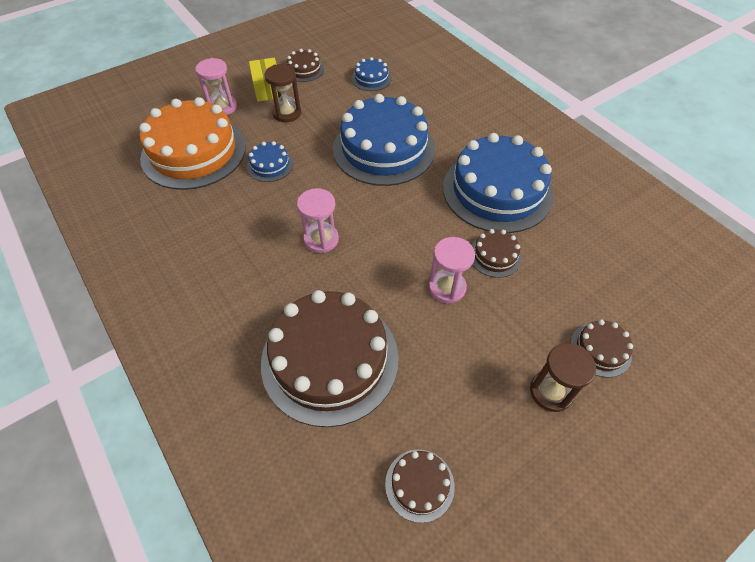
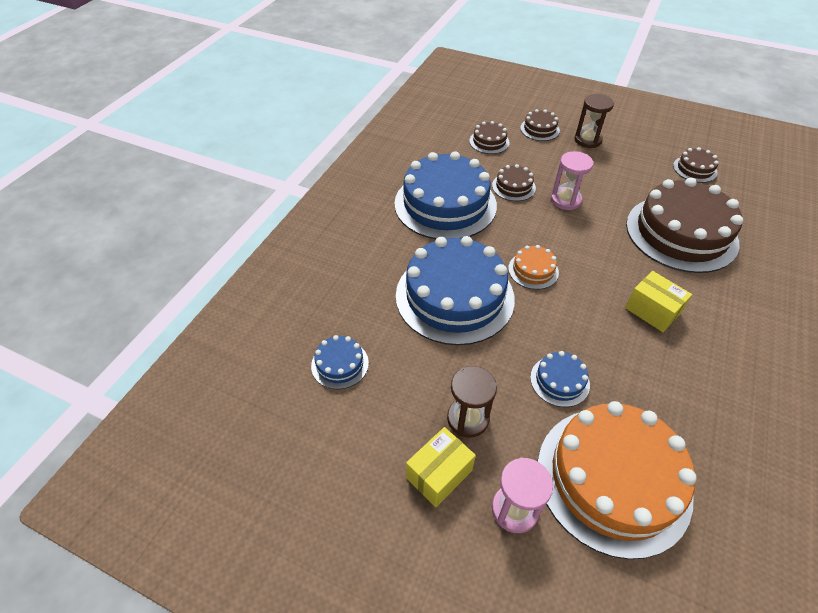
camera: 120 degrees left, 5 degrees down
(271, 258) = (652, 311): none -> yellow box
(304, 70) = (366, 455): brown cake -> brown cake (489, 142)
(321, 239) = (600, 288): pink hourglass -> none
(374, 207) = (533, 270): none -> orange cake

